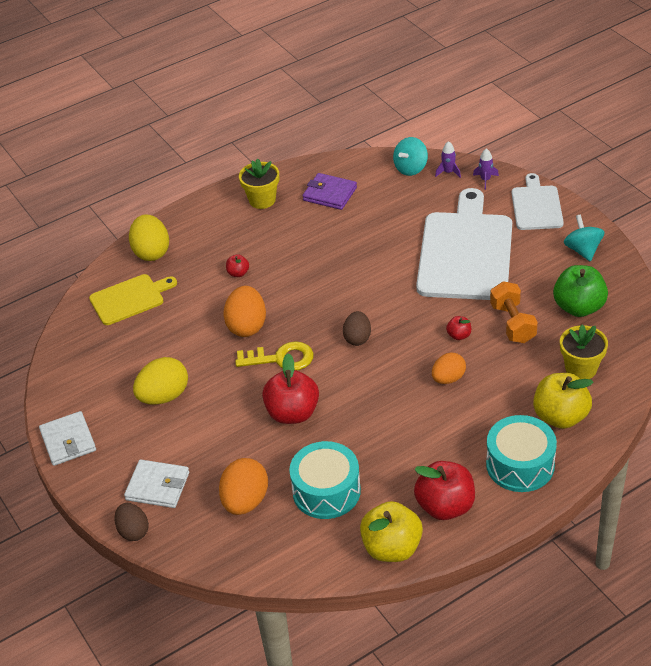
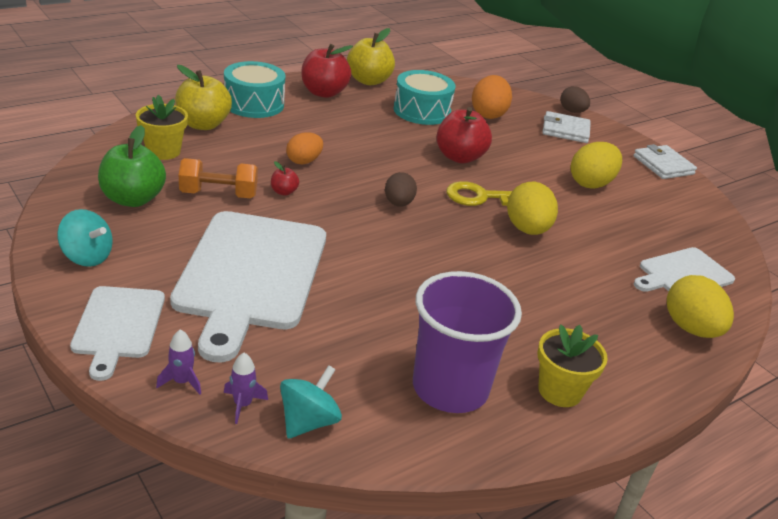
camera: 170 degrees right, 10 degrees down
(130, 299) = (683, 274): yellow cutting board -> white cutting board
(238, 273) = (558, 286): red apple -> none
(247, 326) = (527, 229): orange egg -> yellow egg
(330, 194) = (450, 388): purple wallet -> purple cup
(512, 323) = (218, 194): orange dumbbell -> orange dumbbell turned 75 degrees counterclockwise
(583, 250) = (87, 257): turquoise spinning top -> turquoise spinning top turned 45 degrees counterclockwise

